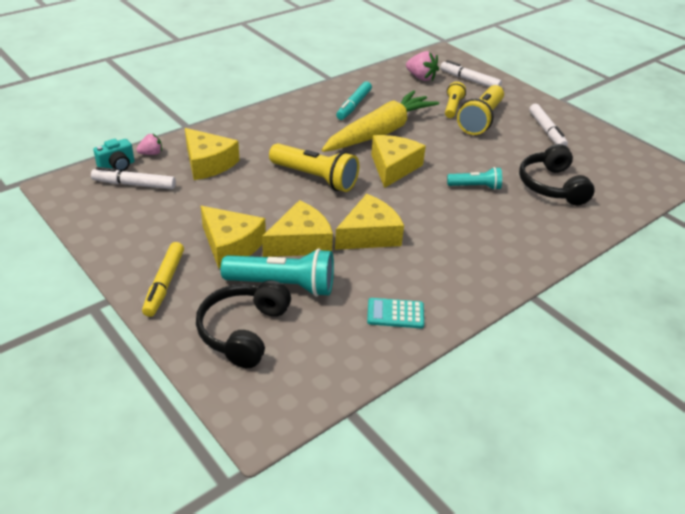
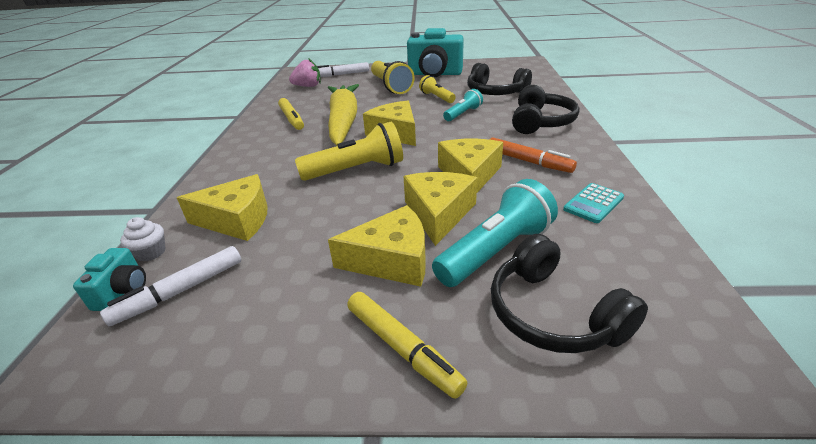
camera: 45 degrees left, 5 degrees down
(151, 153) = (151, 252): pink strawberry -> white cupcake
(354, 105) = (292, 119): turquoise marker -> yellow marker
(427, 257) = (528, 161): none -> orange marker
(452, 107) = (360, 89): yellow flashlight -> yellow flashlight (436, 97)
(516, 238) = (540, 122): none -> black headphones
(546, 131) = (435, 74): white marker -> turquoise camera

